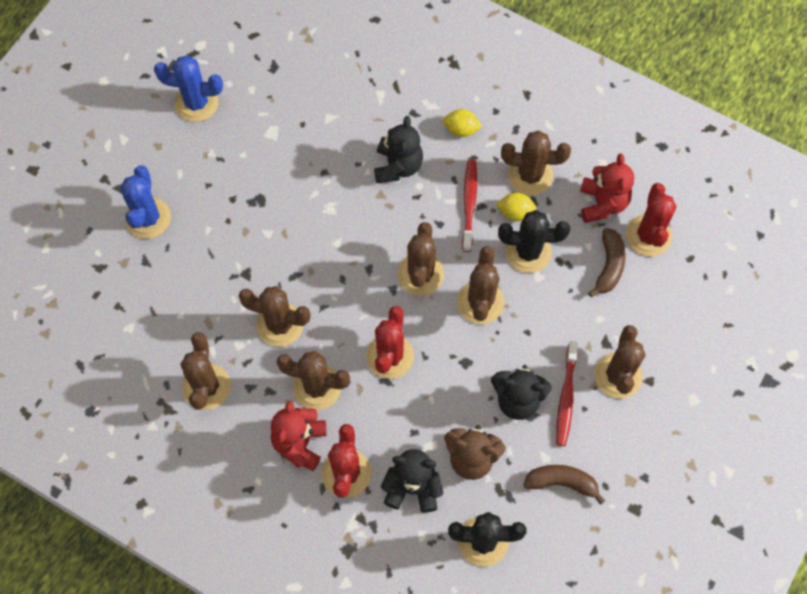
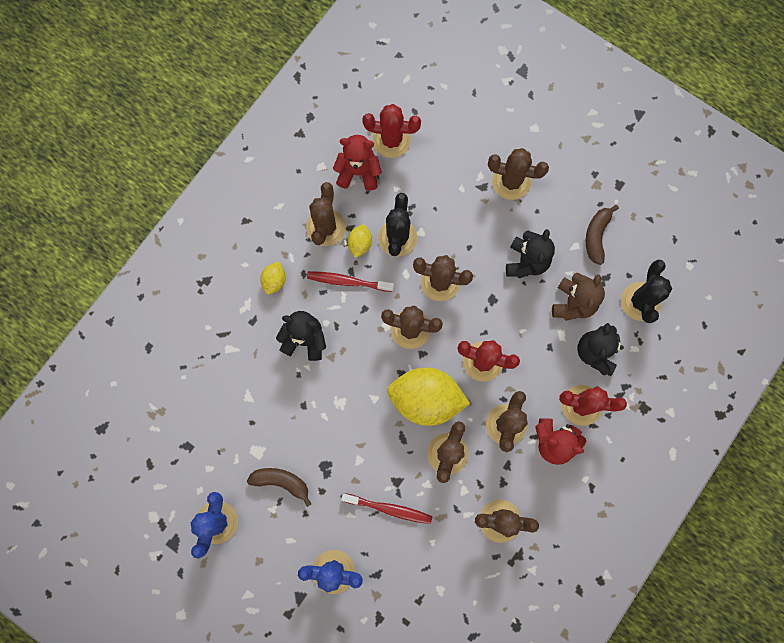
camera: 85 degrees left, 10 degrees up
(340, 297) = (426, 399): none -> yellow lemon
(566, 397) = (527, 224): red toothbrush -> red toothbrush (389, 509)
(609, 266) = (416, 175): brown banana -> brown banana (281, 482)

